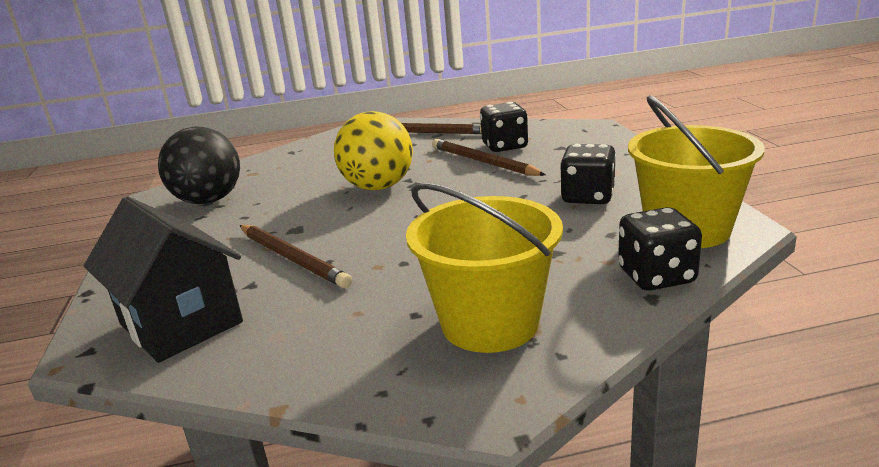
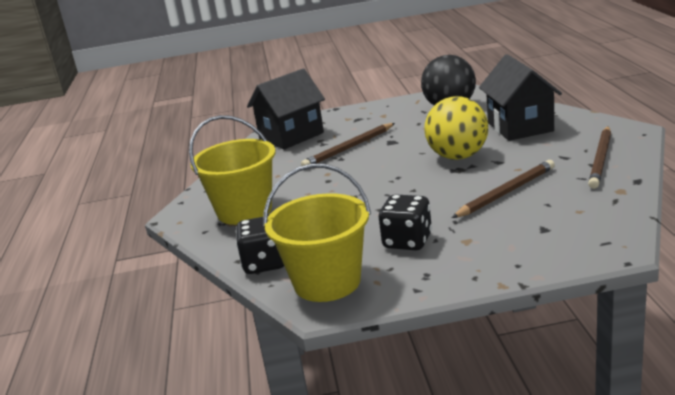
camera: 95 degrees right, 0 degrees up
(318, 163) = (520, 127): none -> black house
(505, 146) = (551, 200): black dice -> none

